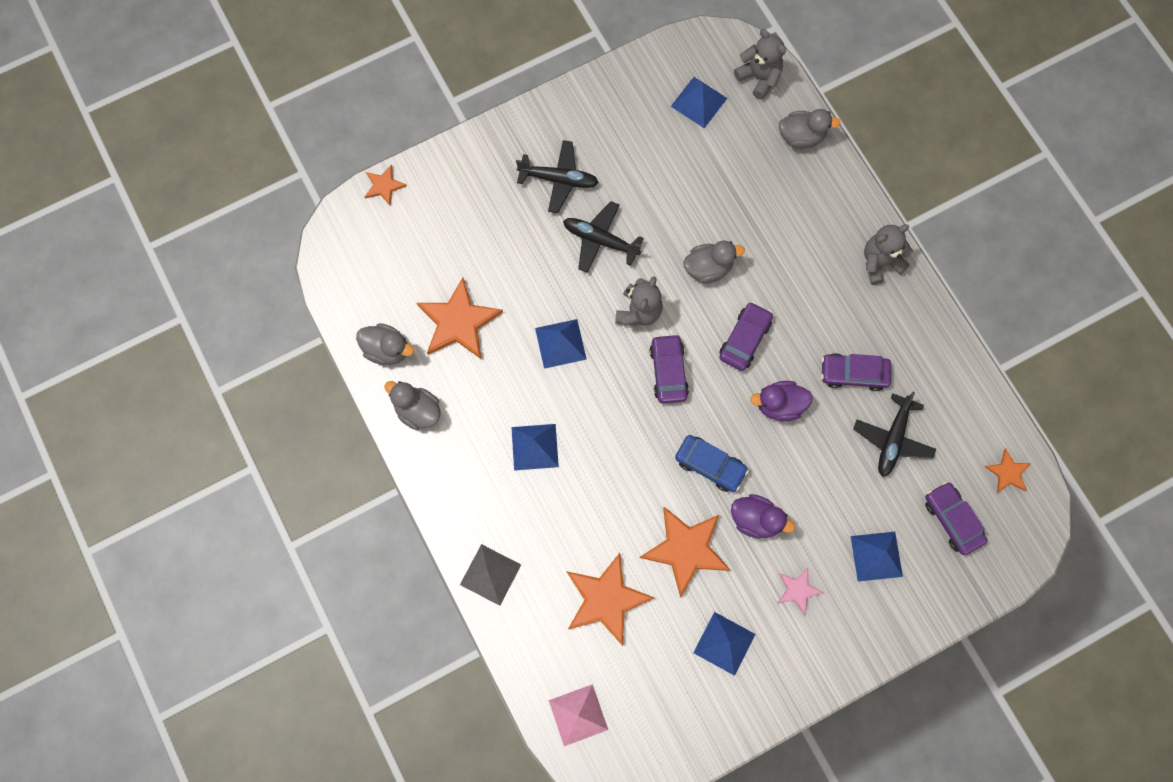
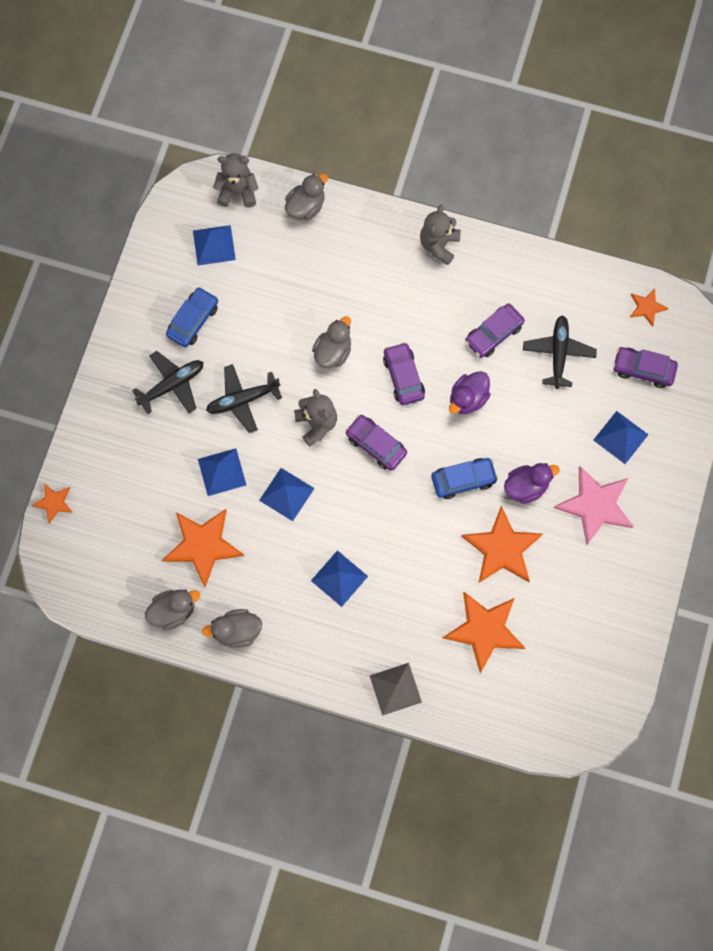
camera: 45 degrees left, 0 degrees up
(578, 715) = (541, 719): pink pyramid -> none
(624, 145) = (193, 320): none -> blue car
(724, 643) = (584, 583): blue pyramid -> blue pyramid (221, 472)
(798, 590) = (595, 505): pink star -> pink star, size x1.94
(892, 439) = (558, 353): black plane -> black plane turned 150 degrees counterclockwise

